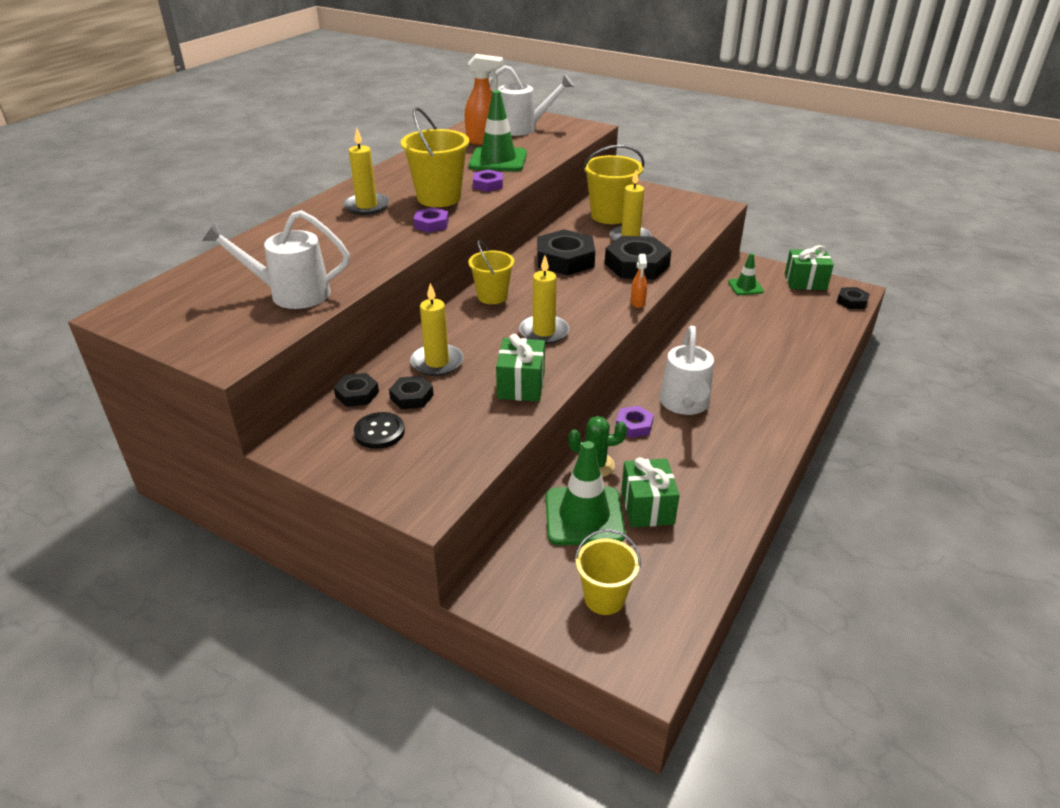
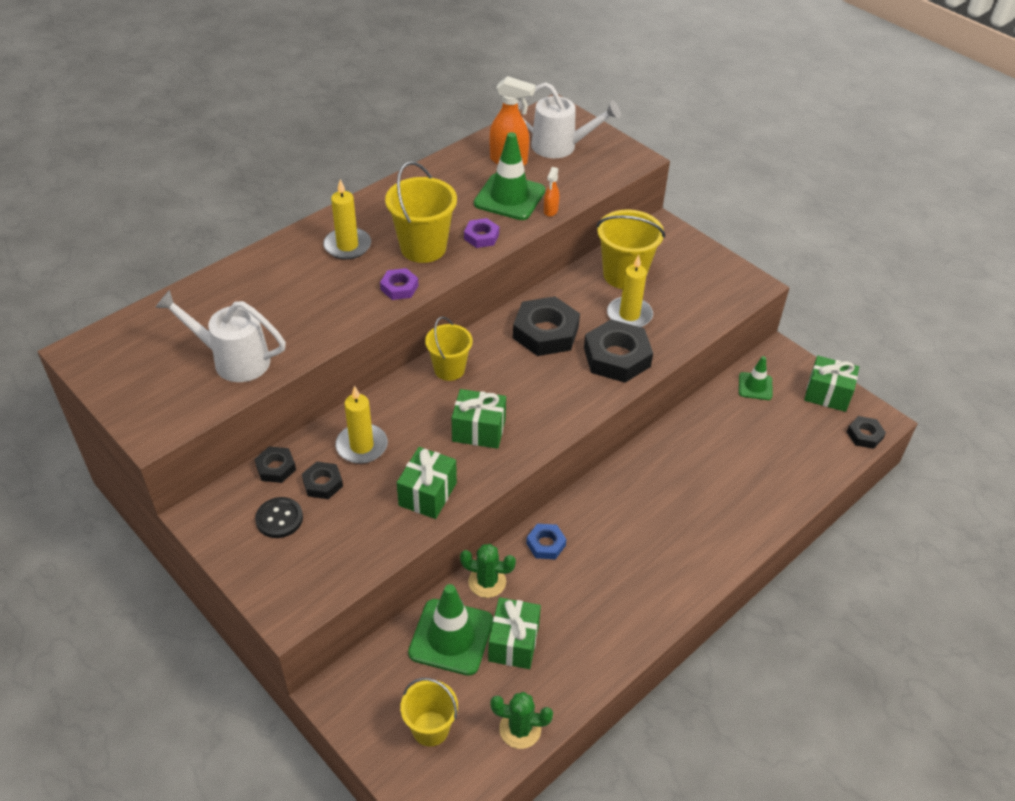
camera: 15 degrees right, 10 degrees up
(544, 332) = (479, 430): yellow candle -> green gift
(634, 425) = (546, 544): purple nut -> blue nut
(638, 303) = (591, 412): orange spray bottle -> orange spray bottle (550, 211)
(685, 404) = (609, 531): white watering can -> none
(693, 576) = (520, 729): none -> green cactus

